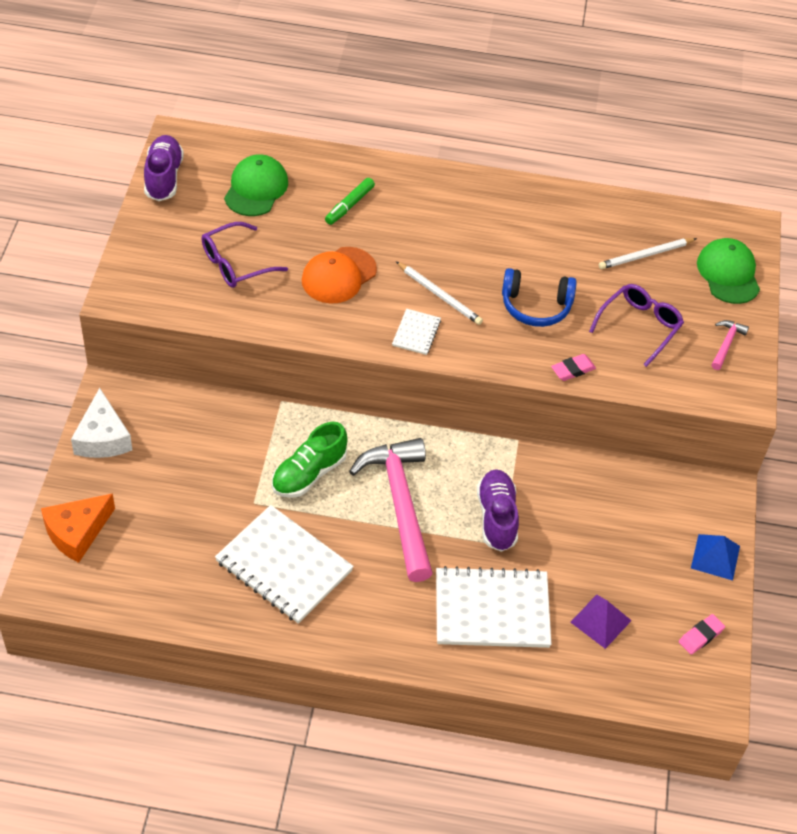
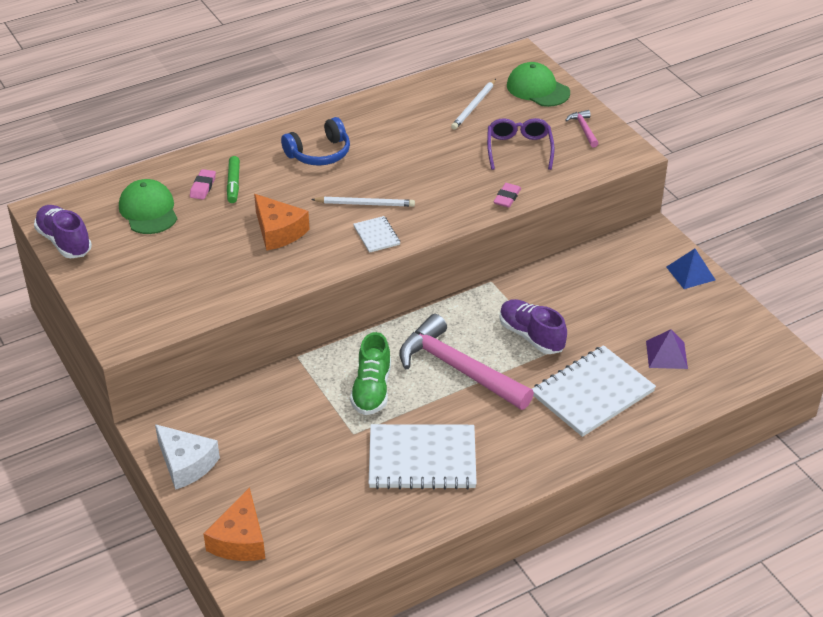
camera: 35 degrees left, 10 degrees down
(236, 263) = (191, 266): purple glasses -> none
(338, 275) = (278, 231): orange cap -> orange cheese
(536, 306) = (438, 174): blue headphones -> blue headphones (319, 153)
(701, 636) = (734, 323): pink eraser -> pink eraser (203, 187)

